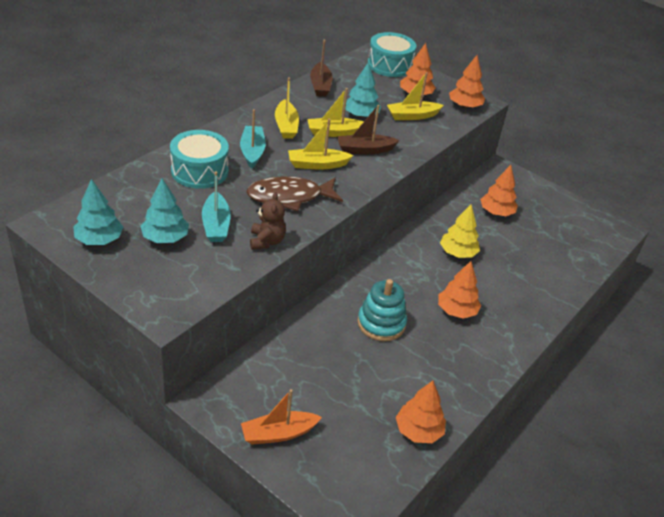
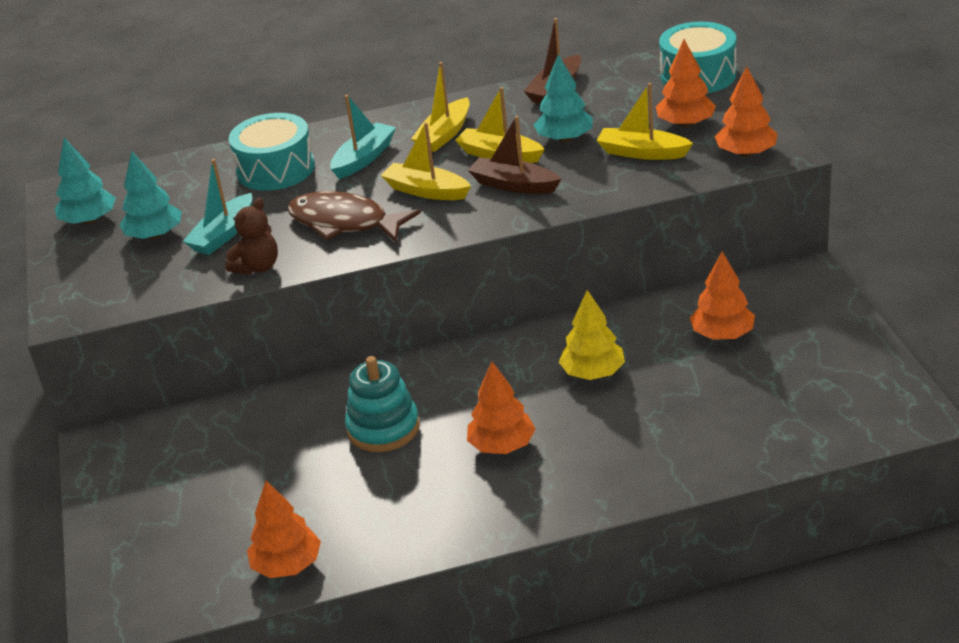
camera: 45 degrees right, 5 degrees down
(278, 433) = (133, 505): orange boat -> none

